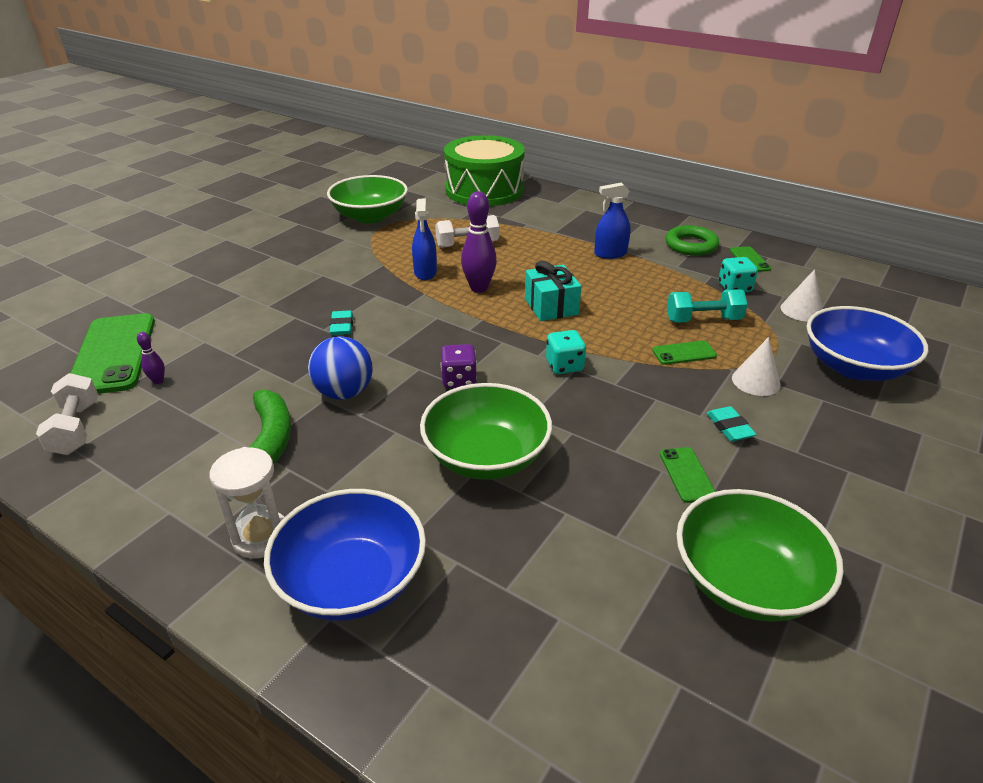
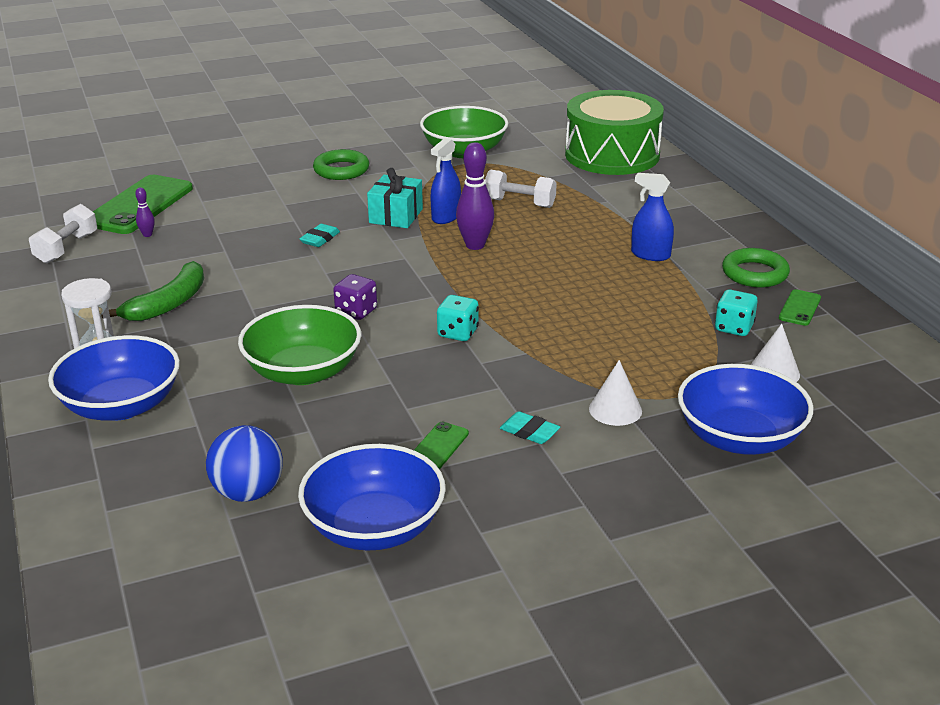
camera: 35 degrees right, 5 degrees down
(284, 260) = (341, 170): none -> green ring
(344, 393) = (260, 289): blue ball -> blue ball (248, 493)
(551, 306) = (518, 282): turquoise gift -> turquoise gift (396, 216)
(684, 353) = (583, 363): green phone -> none
(703, 320) = (649, 344): turquoise dumbbell -> none
(729, 427) = (529, 432): turquoise eraser -> turquoise eraser turned 75 degrees counterclockwise
(746, 581) = (374, 527): green bowl -> blue bowl

